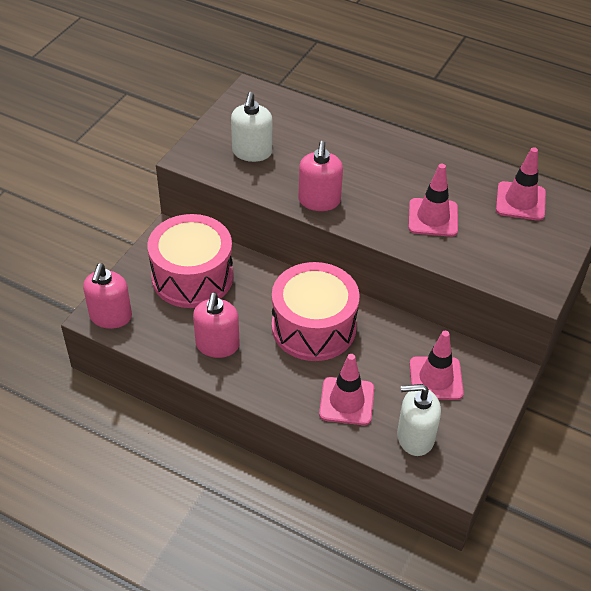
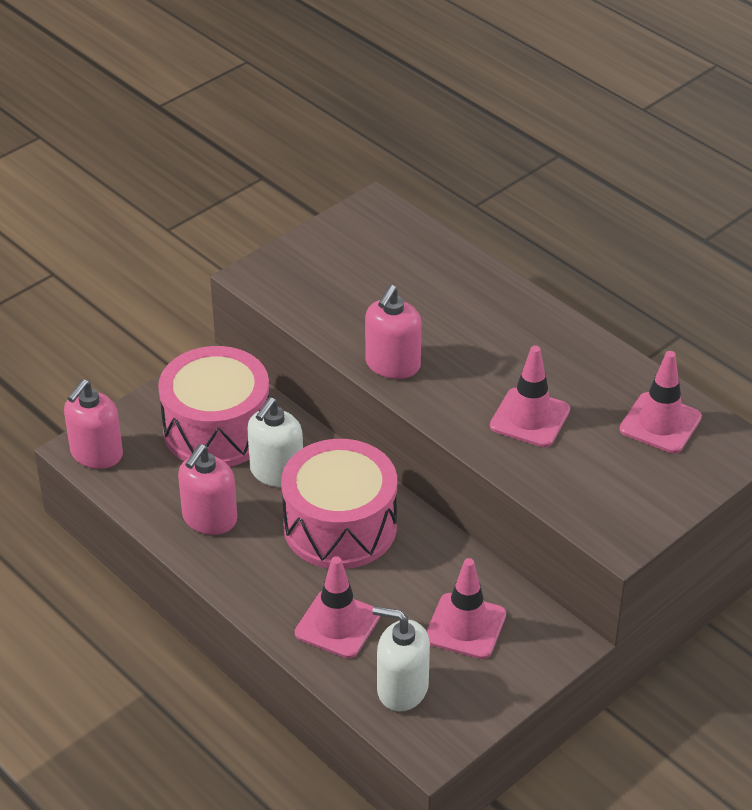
camera: 20 degrees right, 5 degrees down
(252, 152) = (337, 285): white soap dispenser -> white soap dispenser (276, 472)

